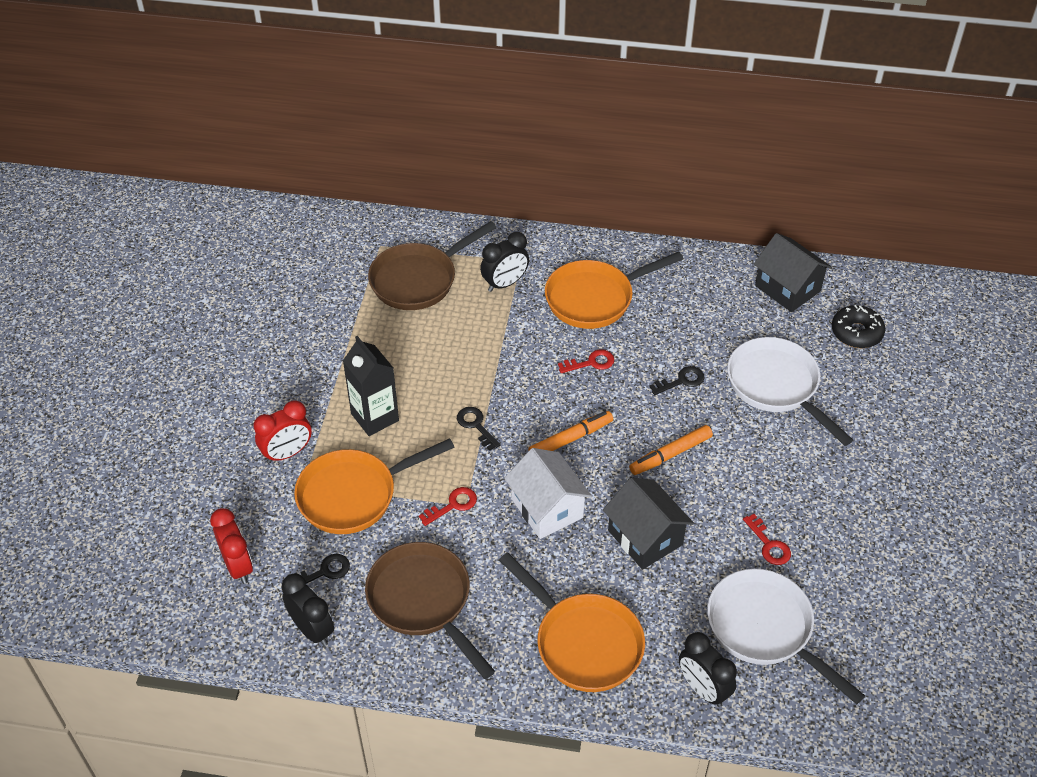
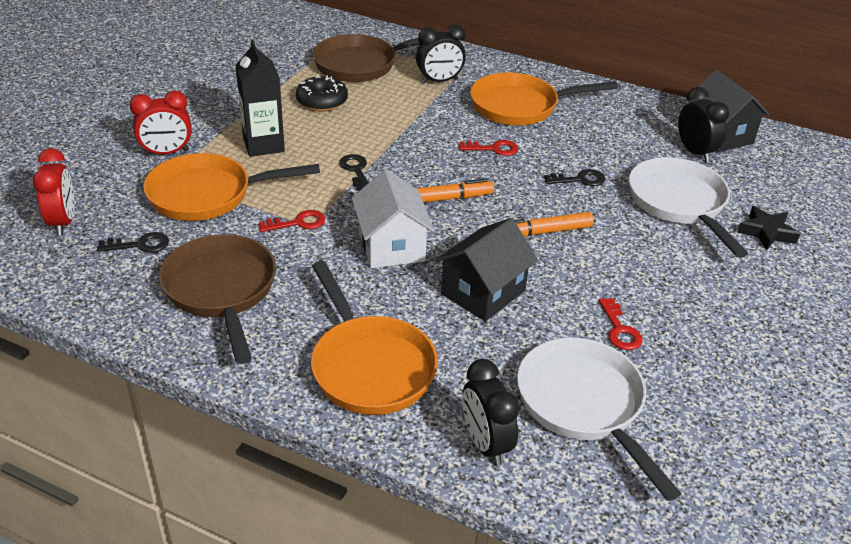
camera: 15 degrees right, 10 degrees down
(312, 629) = (97, 287): black clock -> black clock (695, 152)
(645, 537) = (483, 292): black house -> black house turned 60 degrees clockwise
(856, 333) = (782, 180): black donut -> black donut (322, 101)
(858, 400) = (766, 232): none -> black star

